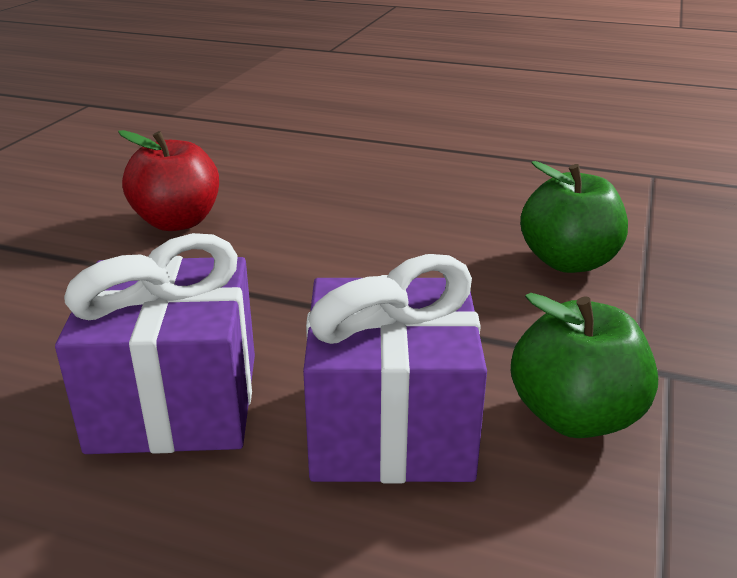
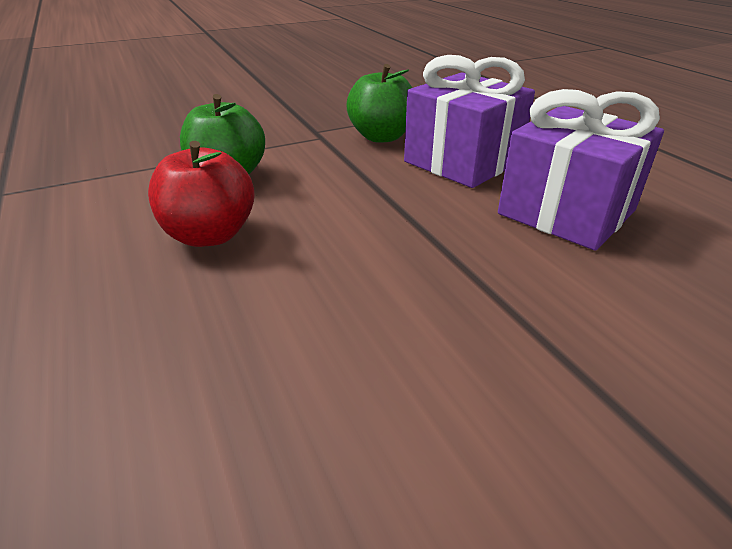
camera: 135 degrees left, 5 degrees up
(177, 222) = (440, 395): red apple -> red apple (210, 235)

